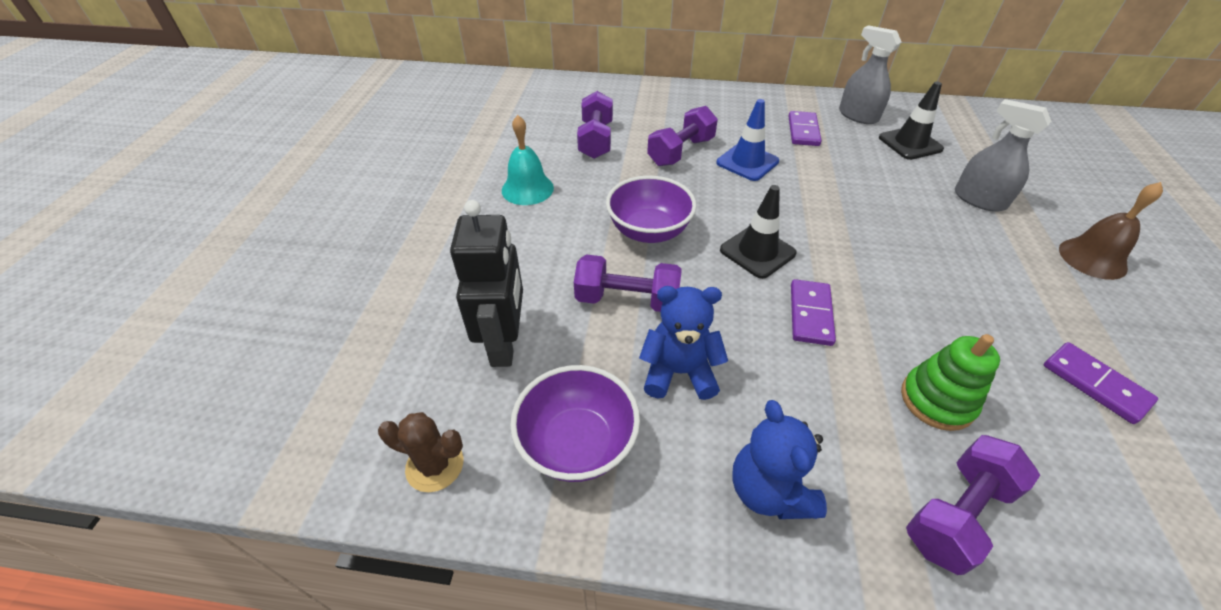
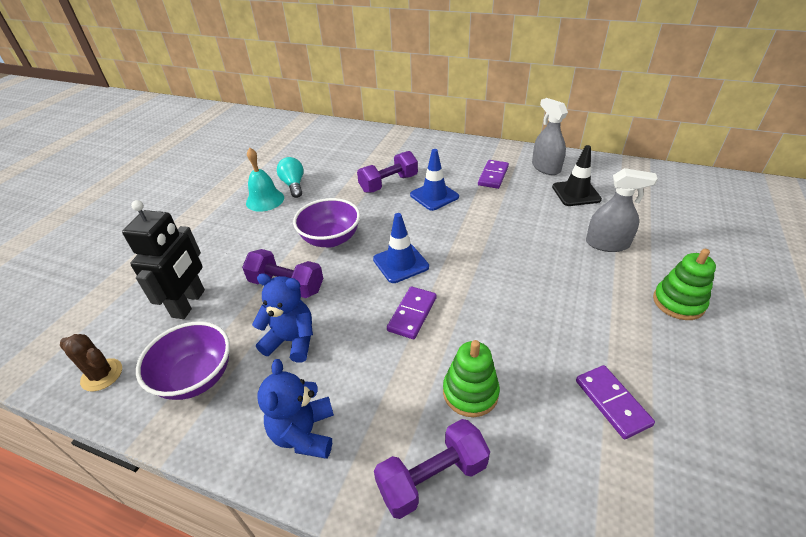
camera: 15 degrees right, 5 degrees down
(555, 165) = (293, 185): none -> turquoise light bulb
(596, 140) = (332, 170): purple dumbbell -> none
(757, 252) = (400, 263): black traffic cone -> blue traffic cone
(979, 200) = (607, 244): grey spray bottle -> grey spray bottle turned 135 degrees clockwise
(1092, 258) = (678, 302): brown bell -> green stacking toy

